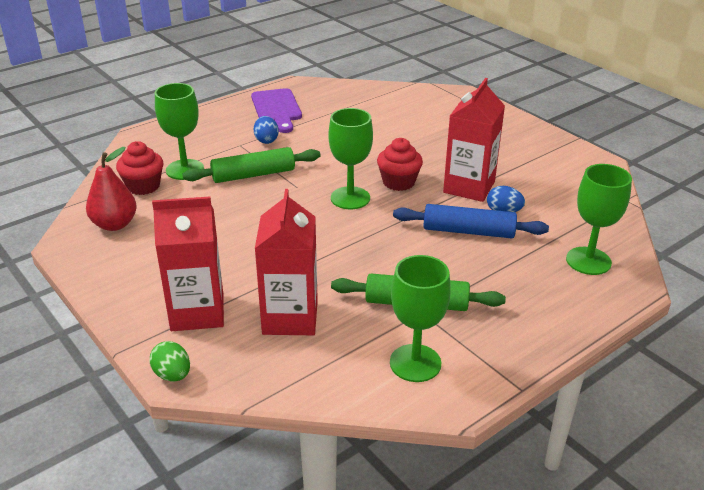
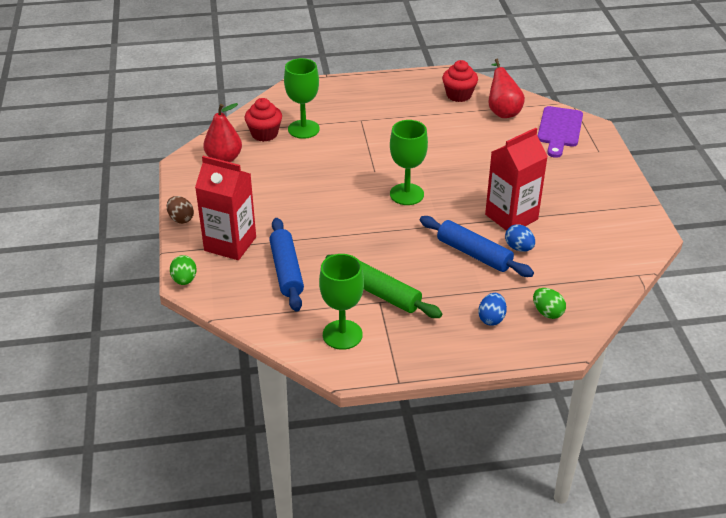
camera: 30 degrees right, 5 degrees up
(111, 305) = (181, 219): none -> brown egg
(253, 175) = (350, 150): green rolling pin -> none
(266, 140) = (384, 122): blue egg -> blue egg (491, 318)
(277, 109) = (416, 95): purple cutting board -> purple cutting board (559, 129)
(290, 317) = (286, 271): red carton -> blue rolling pin
(371, 102) = (502, 111): none -> red pear
(398, 182) = (457, 193): red cupcake -> red cupcake (458, 95)
(588, 261) = (547, 312): green goblet -> green egg

